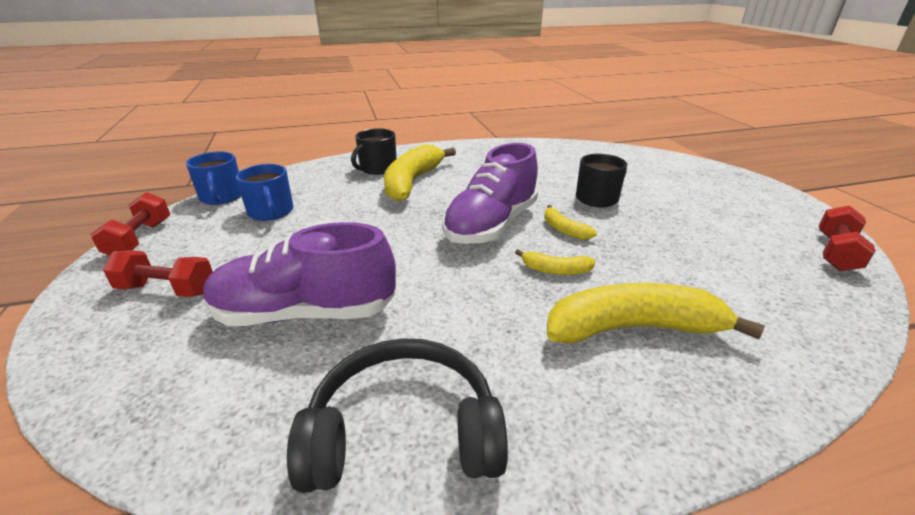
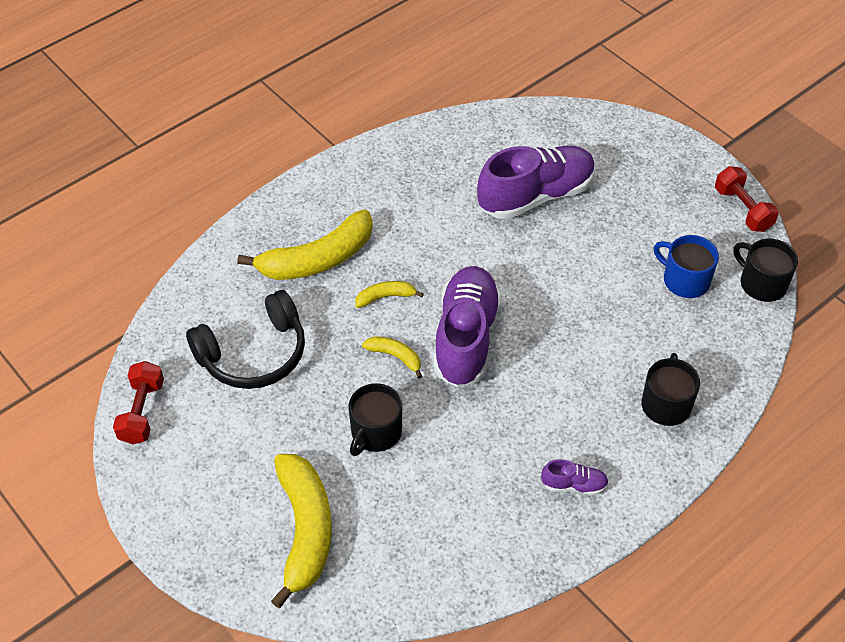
camera: 155 degrees right, 20 degrees up
(167, 289) = (647, 179): red dumbbell -> none
(222, 197) = (761, 283): blue mug -> black mug
(403, 432) = (422, 156): black headphones -> black headphones (254, 354)
(412, 182) = (599, 388): yellow banana -> yellow banana (304, 530)
(471, 157) = (574, 485): none -> purple shoe

